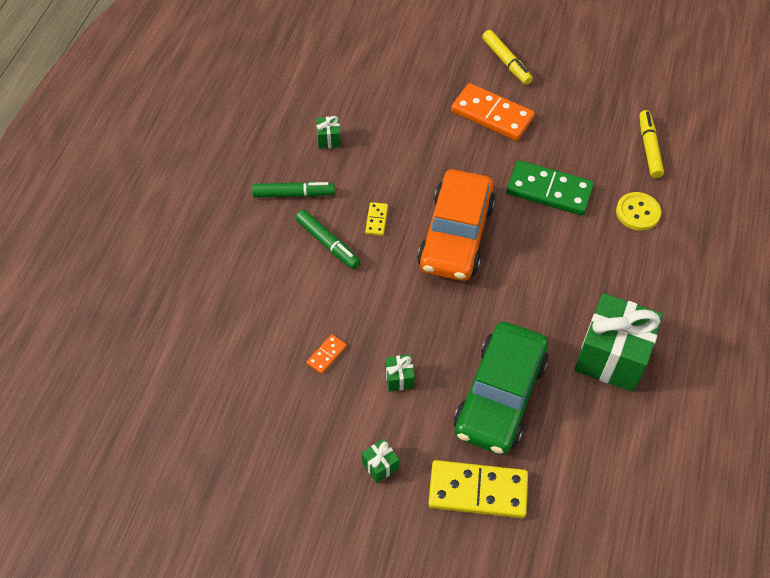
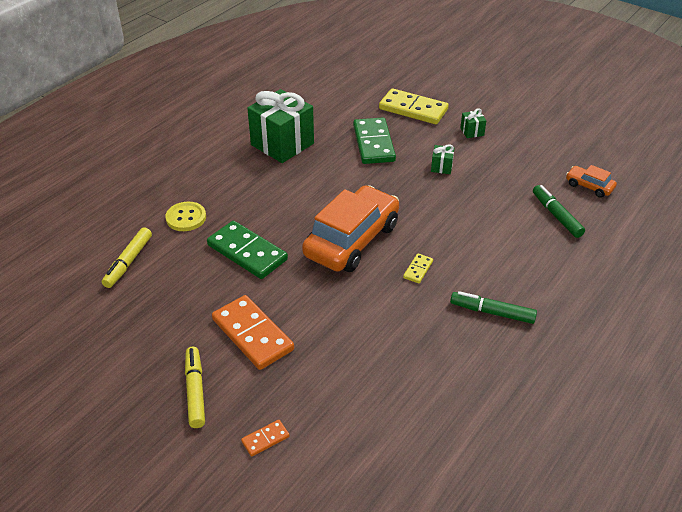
camera: 160 degrees left, 15 degrees down
(210, 402) = (589, 186): none -> orange car
(326, 355) = (493, 191): orange domino -> orange domino (265, 439)
(328, 243) = (470, 263): green marker -> green marker (556, 215)
(329, 139) = (439, 357): green gift -> none
(500, 396) = (374, 143): green car -> green domino

